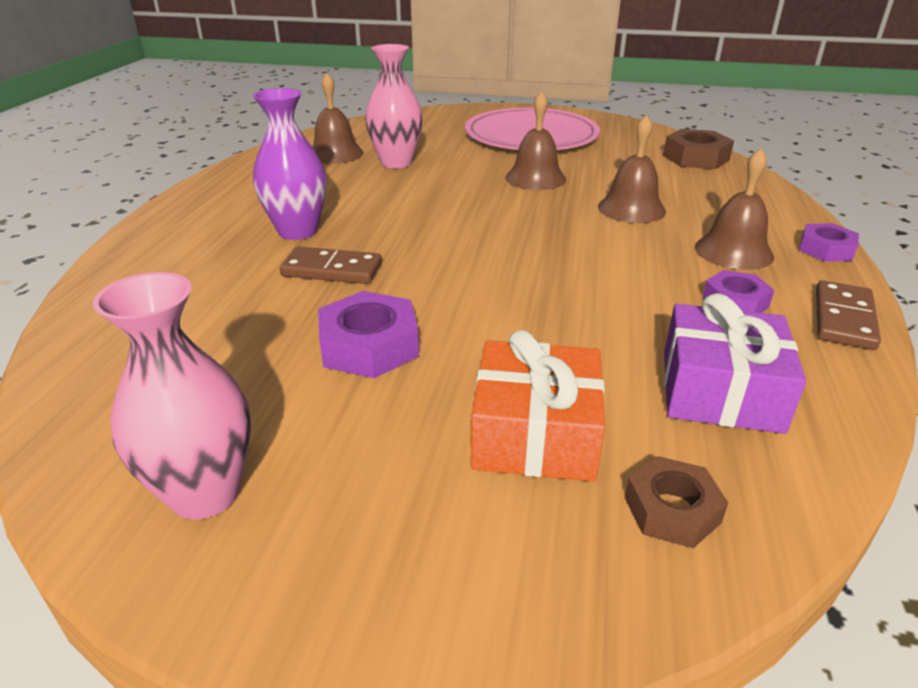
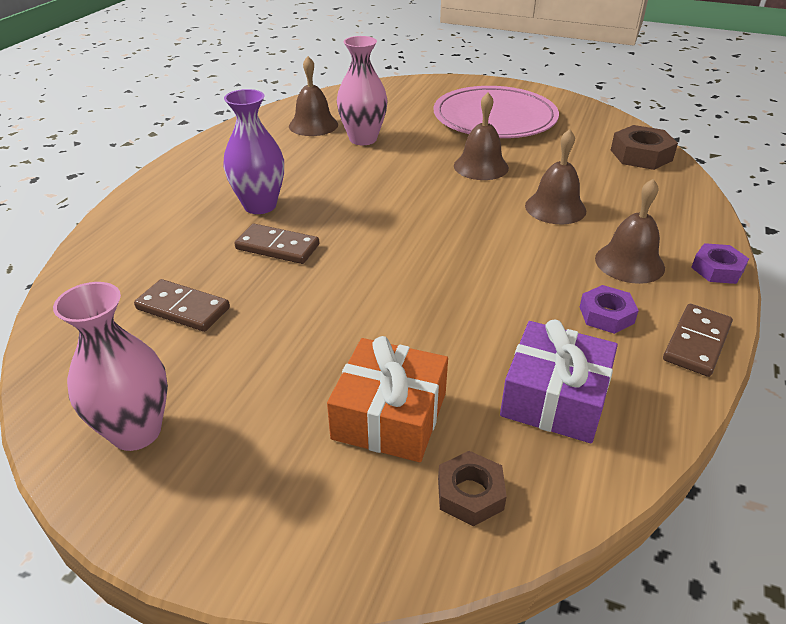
camera: 10 degrees right, 5 degrees up
(231, 344) = (183, 309): none -> brown domino
(369, 346) = (286, 322): purple nut -> none

